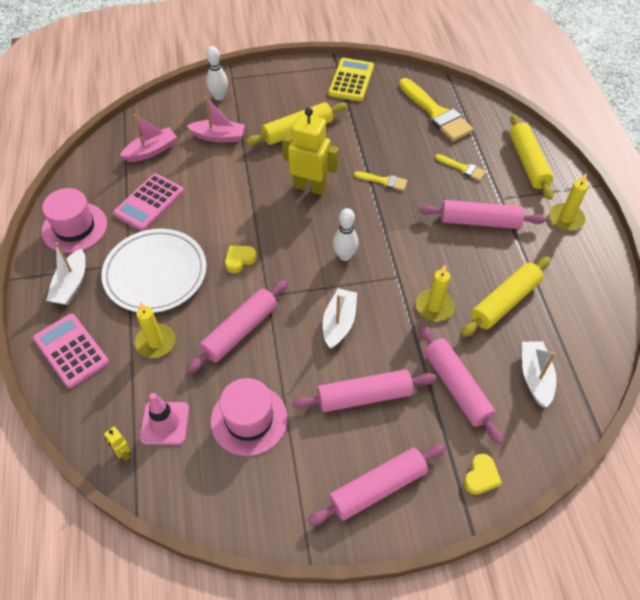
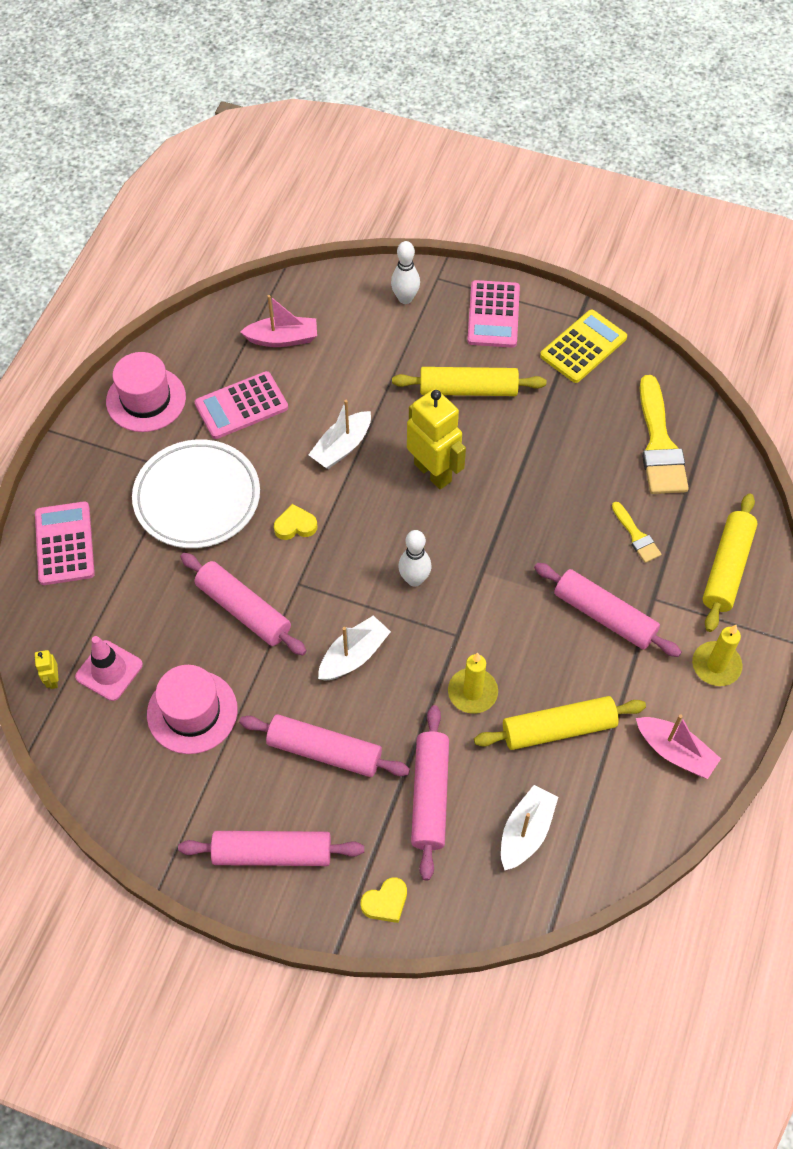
camera: 30 degrees right, 5 degrees up
(71, 284) = (105, 467): white boat -> white boat (342, 447)
(155, 342) = (151, 578): yellow candle -> none
(218, 136) = (370, 354): pink boat -> pink boat (675, 752)
(240, 331) = (244, 610): pink rolling pin -> pink rolling pin turned 60 degrees clockwise
(282, 84) = (493, 315): none -> pink calculator
(384, 181) = (526, 506): yellow brush -> none

